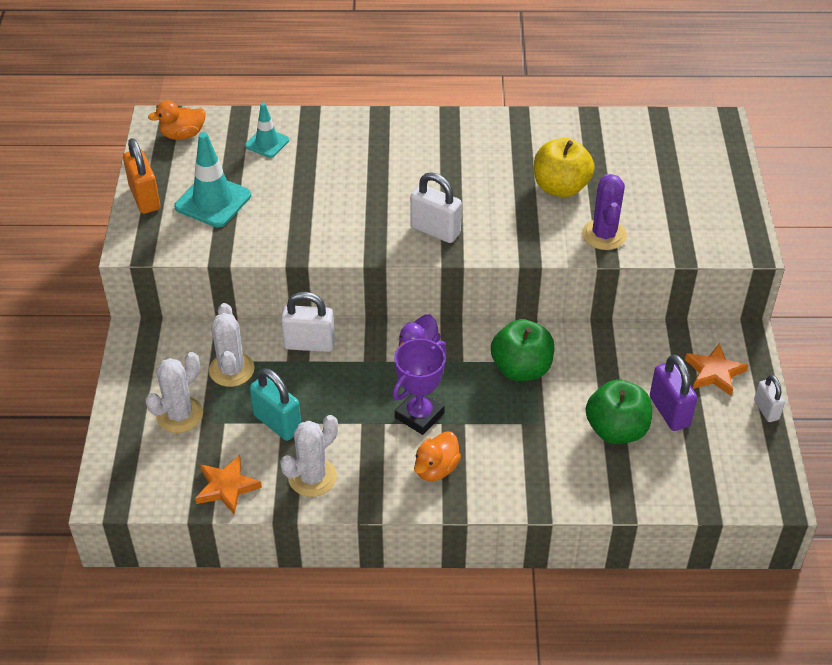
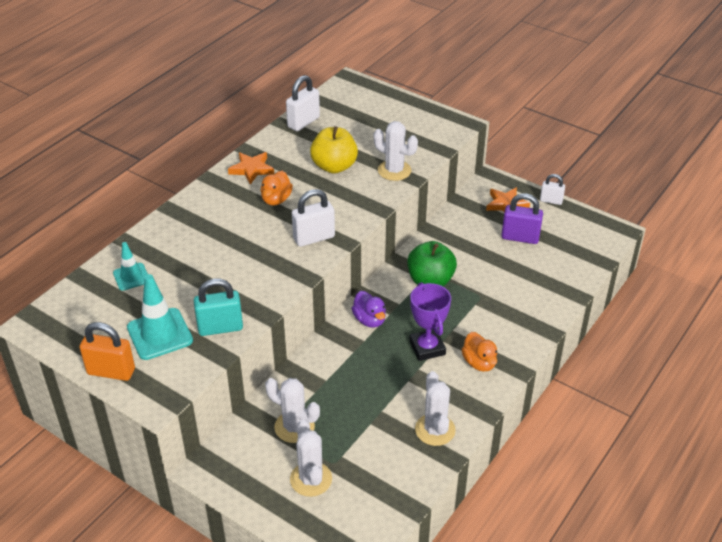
camera: 55 degrees left, 5 degrees down
(182, 135) = (65, 318): orange duck -> orange duck (276, 199)
(227, 487) = (404, 483): orange star -> orange star (251, 169)
(277, 423) = (369, 425): turquoise padlock -> turquoise padlock (220, 328)
(309, 344) = (311, 372): white padlock -> white padlock (303, 122)
(604, 235) = (394, 170): purple cactus -> white cactus
(616, 430) = (515, 266): green apple -> none

